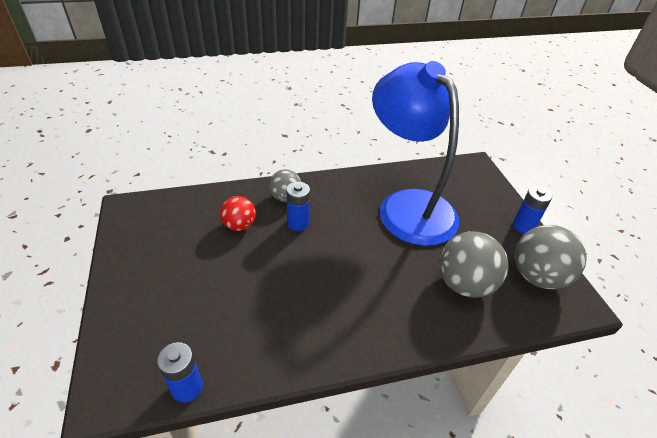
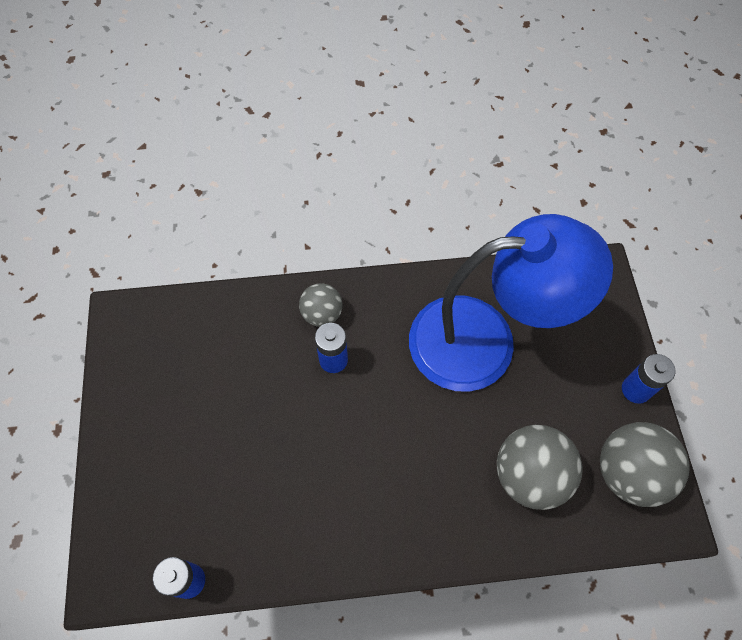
camera: 10 degrees right, 20 degrees up
(239, 225) = (258, 358): red ball -> none
(408, 205) = (484, 341): blue lamp -> blue lamp turned 105 degrees clockwise

